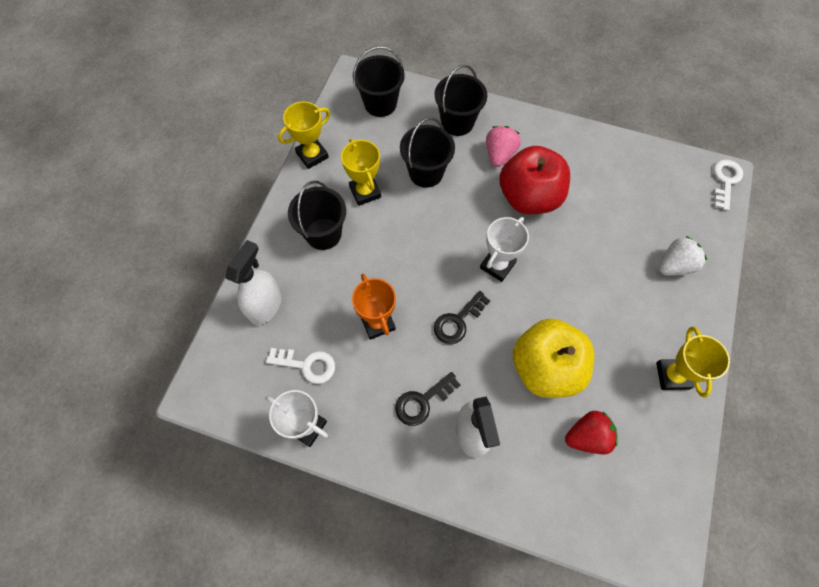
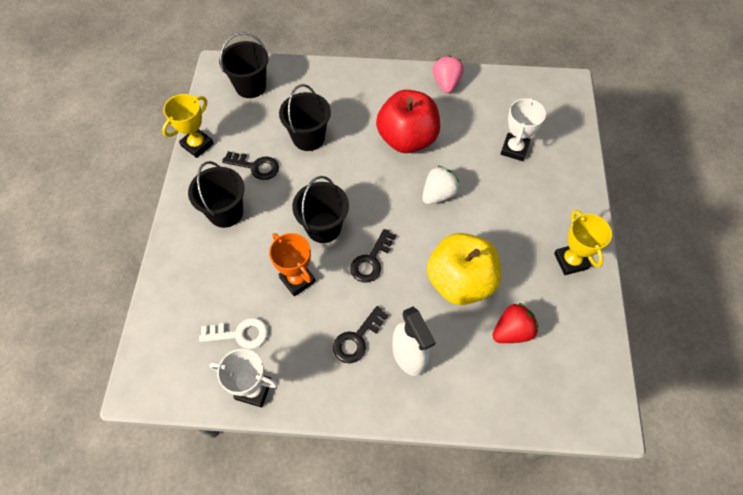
camera: 15 degrees left, 5 degrees down
(265, 306) = (186, 290): white spray bottle -> none
(365, 192) = (256, 166): yellow trophy -> black key
(457, 122) = (326, 88): black bucket -> black bucket (323, 227)
(497, 265) = (394, 203): white trophy -> white trophy (514, 149)
(499, 154) = (371, 108): pink strawberry -> pink strawberry (446, 83)
(674, 265) = (548, 168): white strawberry -> white strawberry (438, 194)
(725, 181) = (571, 89): white key -> none

